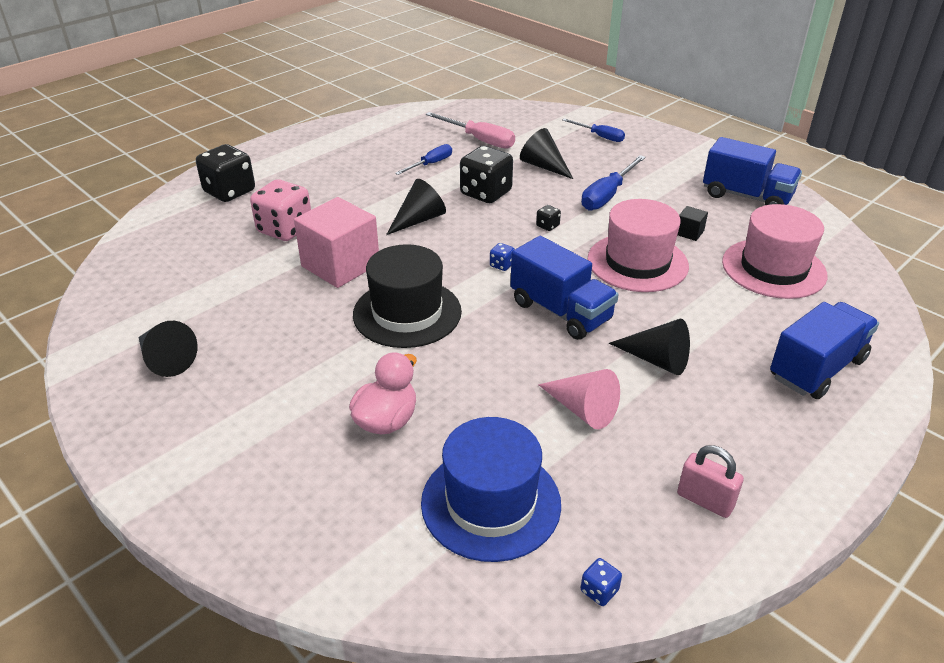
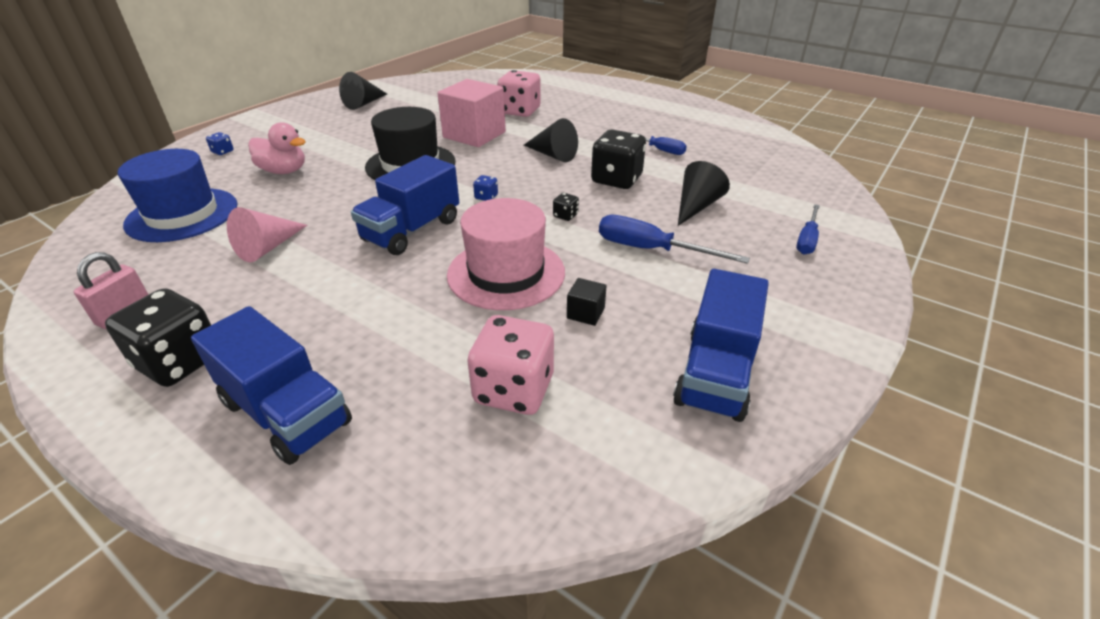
camera: 80 degrees right, 0 degrees up
(229, 192) = (567, 88): black dice -> black dice (180, 361)
(479, 140) = (729, 167): pink screwdriver -> none
(599, 591) = (71, 261): blue dice -> blue dice (223, 152)
(656, 360) = (328, 287): black cone -> none
(773, 268) = (514, 389): pink hat -> pink dice

